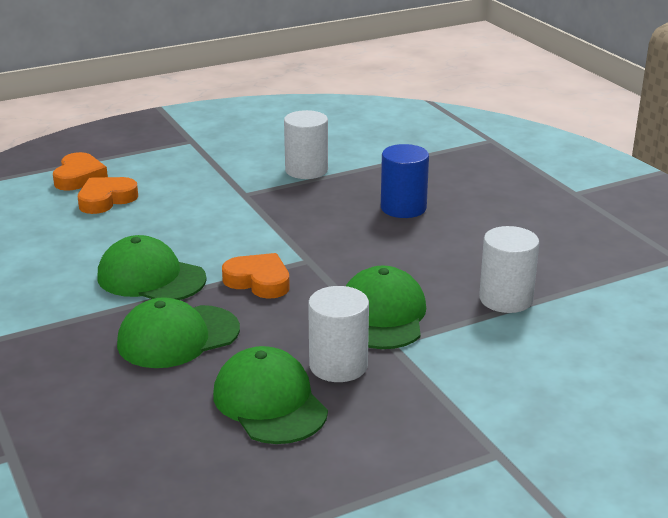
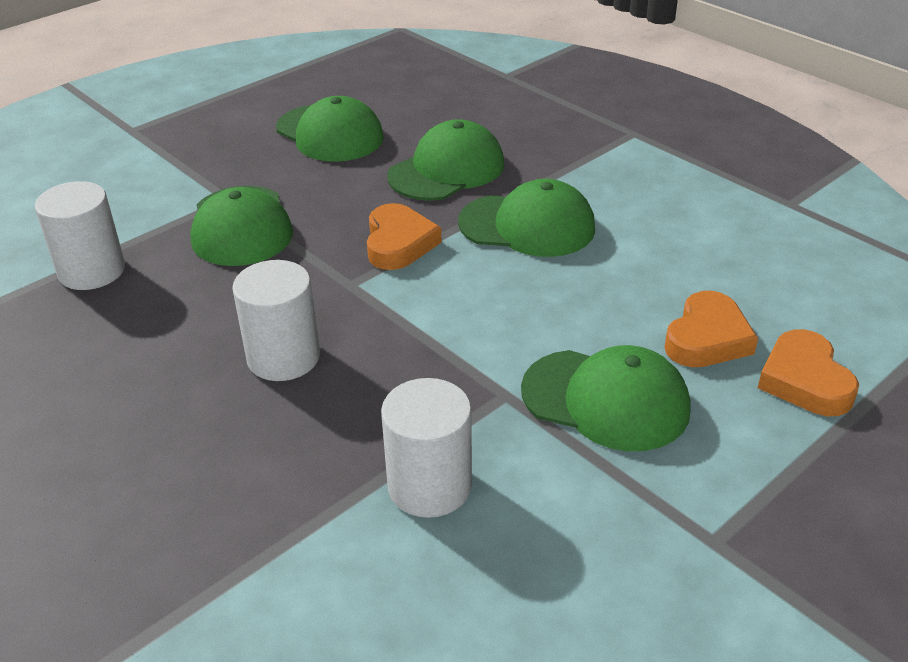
camera: 165 degrees right, 10 degrees up
(192, 185) = (605, 400): none -> green cap
(258, 281) = (399, 243): orange heart -> orange heart turned 105 degrees counterclockwise
(338, 365) = (277, 170): white cylinder -> white cylinder (283, 357)
(403, 208) = (230, 413): blue cylinder -> none

